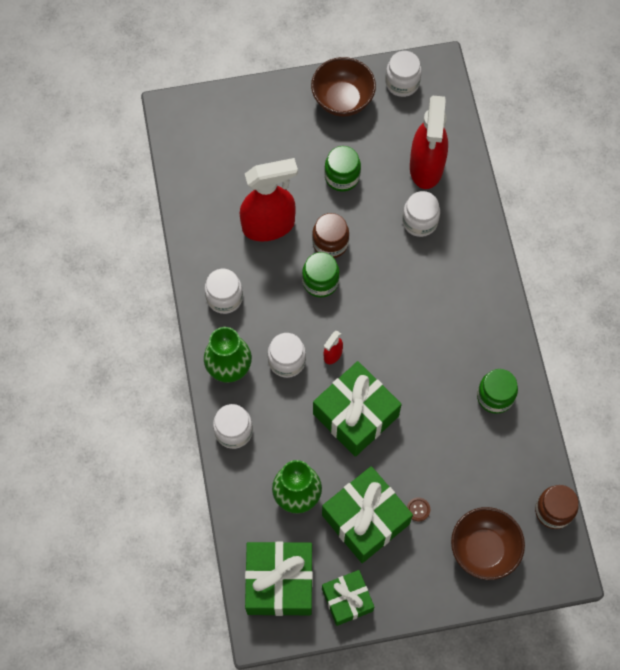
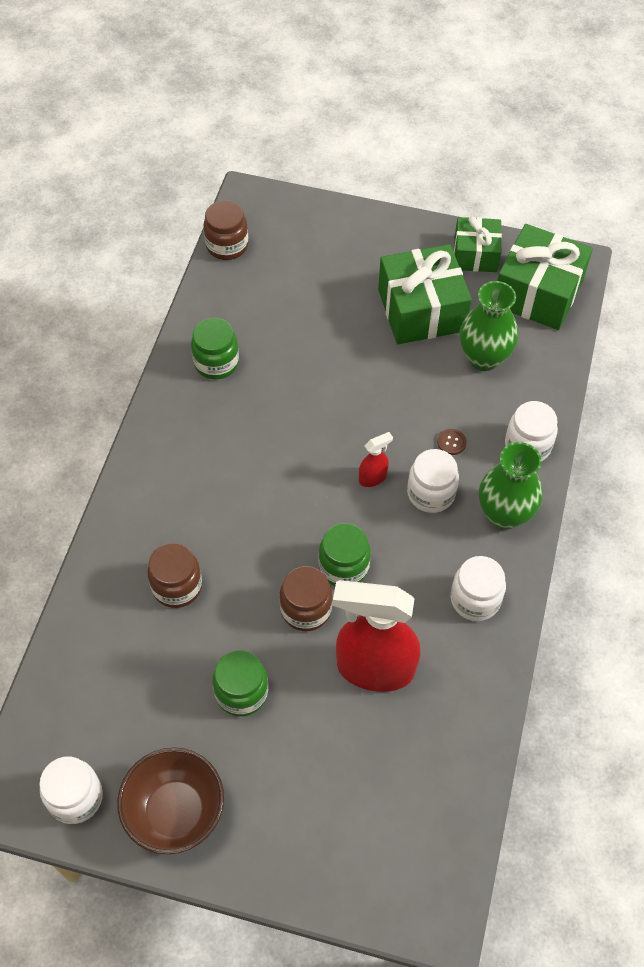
camera: 155 degrees left, 10 degrees down
(355, 415) = (380, 406): green gift -> none
(418, 509) = (362, 297): brown button -> brown button (451, 442)
(420, 221) = (177, 586): white jar -> brown jar
(426, 167) = (123, 654): red spray bottle -> none
(484, 549) = (316, 242): brown bowl -> none

